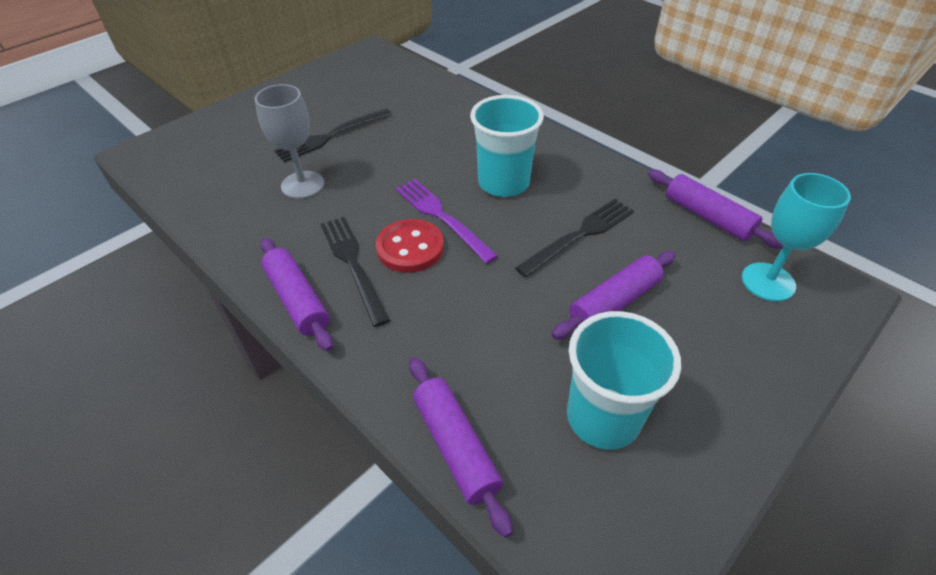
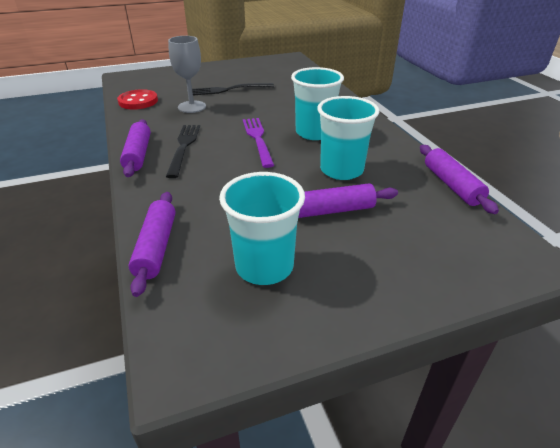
camera: 25 degrees right, 10 degrees down
(410, 248) = (224, 148): red button -> red button (138, 101)
(579, 235) = (341, 170): black fork -> turquoise cup
(768, 282) = (469, 234): turquoise goblet -> none

